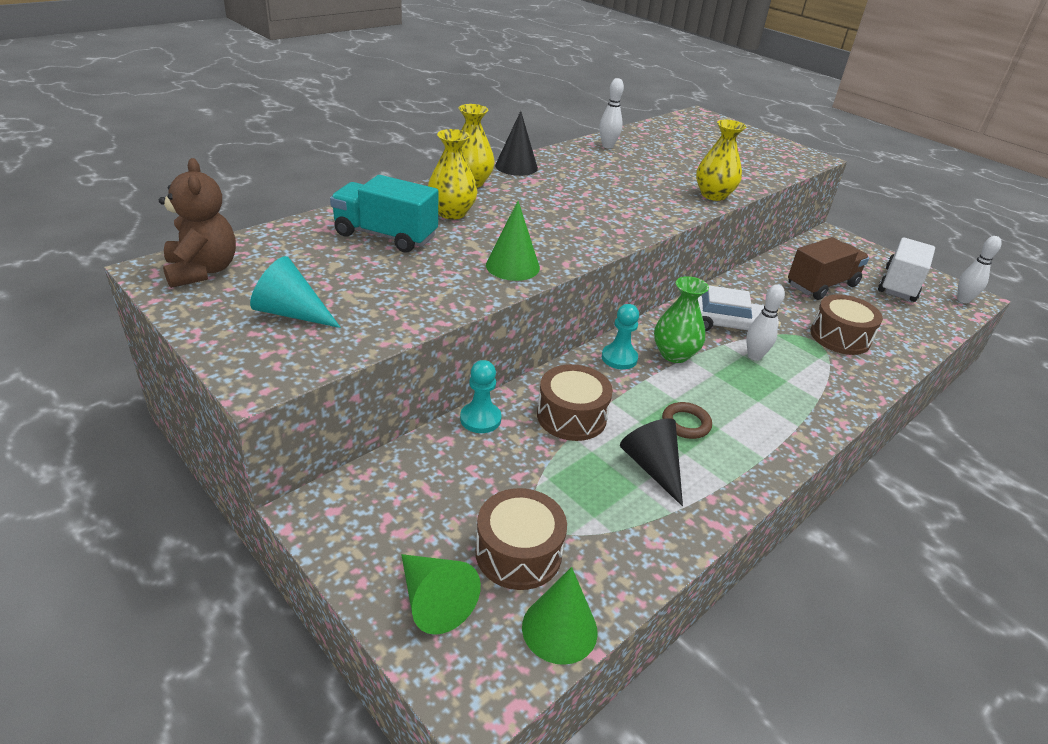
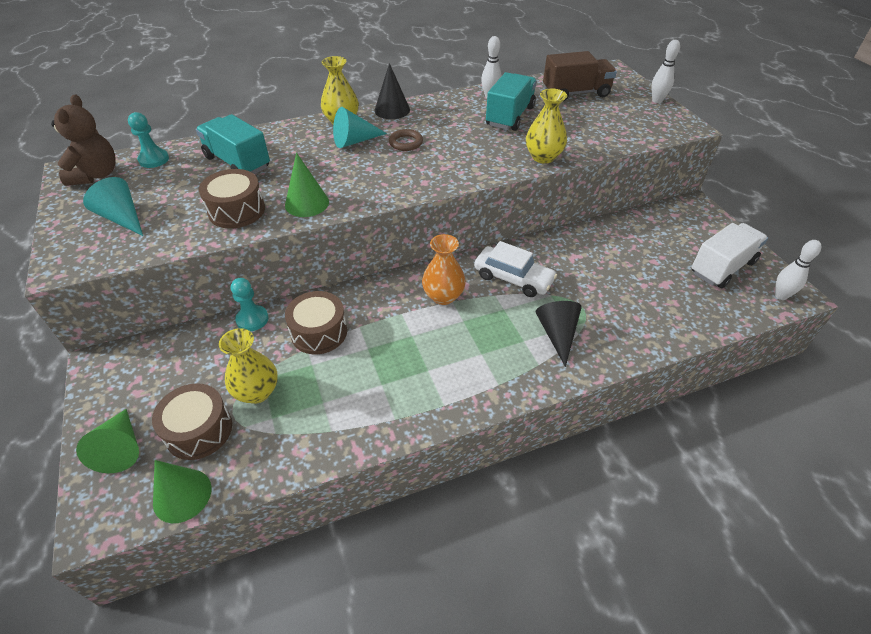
camera: 25 degrees right, 10 degrees up
(451, 213) = (303, 148): yellow vase -> yellow vase (257, 392)
(505, 200) = (355, 141): none -> turquoise cone
(619, 358) = (395, 290): turquoise pawn -> turquoise pawn (154, 159)
(645, 162) = (510, 116): none -> turquoise truck
(652, 467) = (346, 390): black cone -> black cone (557, 334)
(674, 354) = (443, 296): green vase -> orange vase
(686, 423) = (403, 359): brown ring -> brown ring (406, 143)
(754, 356) = (512, 312): white bowling pin -> white bowling pin (657, 100)
(821, 285) = (637, 255): brown truck -> brown truck (576, 93)
(840, 337) = (611, 309): brown drum -> brown drum (236, 210)

